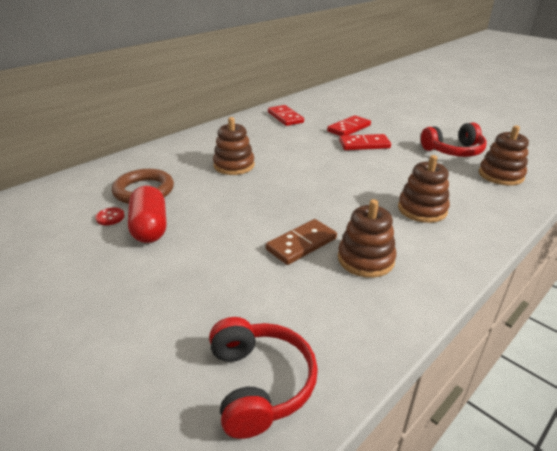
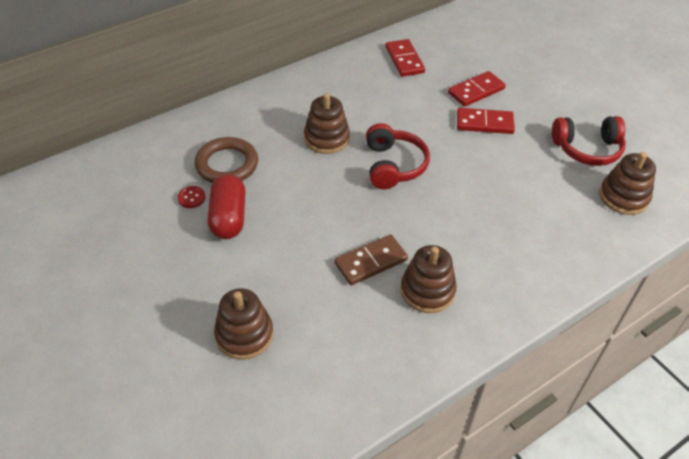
camera: 10 degrees right, 15 degrees up
(259, 383) = (299, 399): red headphones -> red headphones (393, 165)
(422, 209) = (510, 235): brown stacking toy -> brown stacking toy (244, 334)

